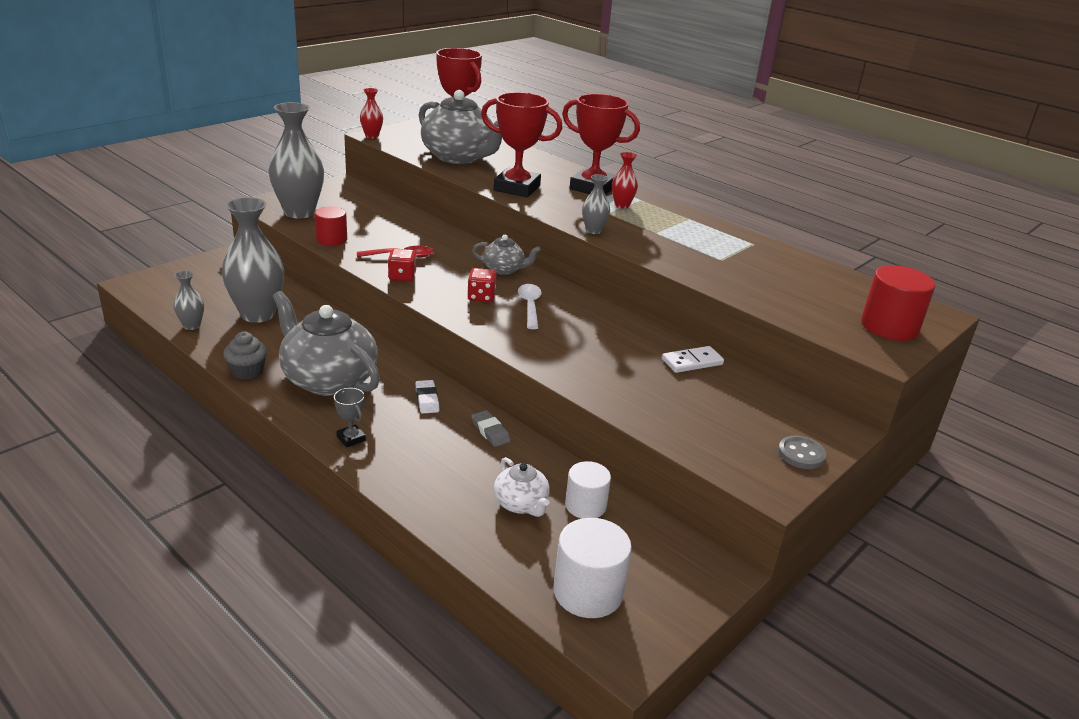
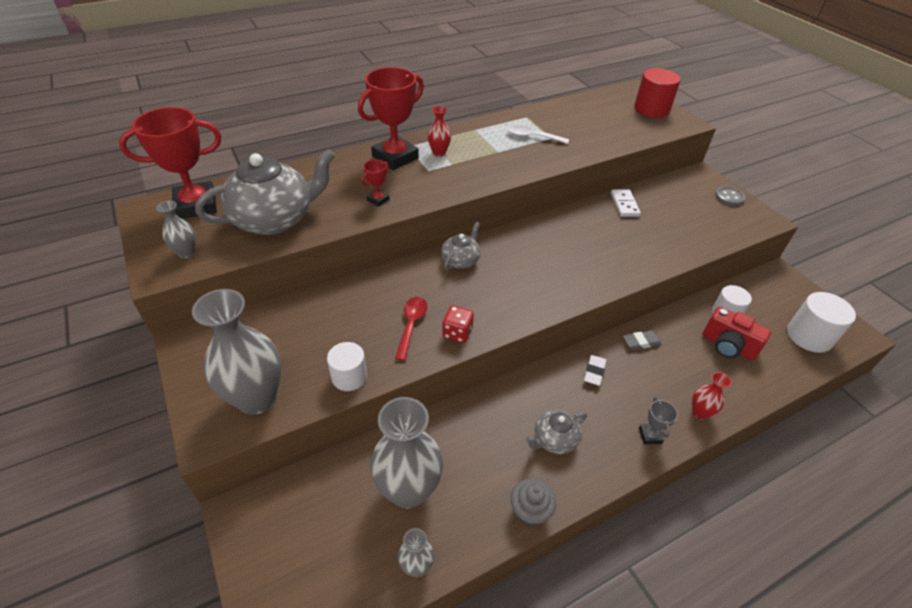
camera: 70 degrees left, 15 degrees up
(328, 379) = (554, 439): grey teapot -> grey teapot, size x0.50
(331, 239) = (349, 377): red cylinder -> white cylinder
(351, 438) = (650, 435): grey trophy -> grey trophy turned 75 degrees counterclockwise
(372, 136) = (161, 275): red vase -> red vase (700, 412)
(427, 400) = (594, 372): white eraser -> white eraser turned 75 degrees counterclockwise
(481, 297) = (510, 286): red dice -> none
(517, 188) = (378, 200): red trophy -> red trophy, size x0.44
(521, 504) = (727, 346): white teapot -> red camera
(530, 306) = (532, 261): white spoon -> white spoon (532, 137)
(593, 231) = (487, 180): grey vase -> grey vase (186, 253)

